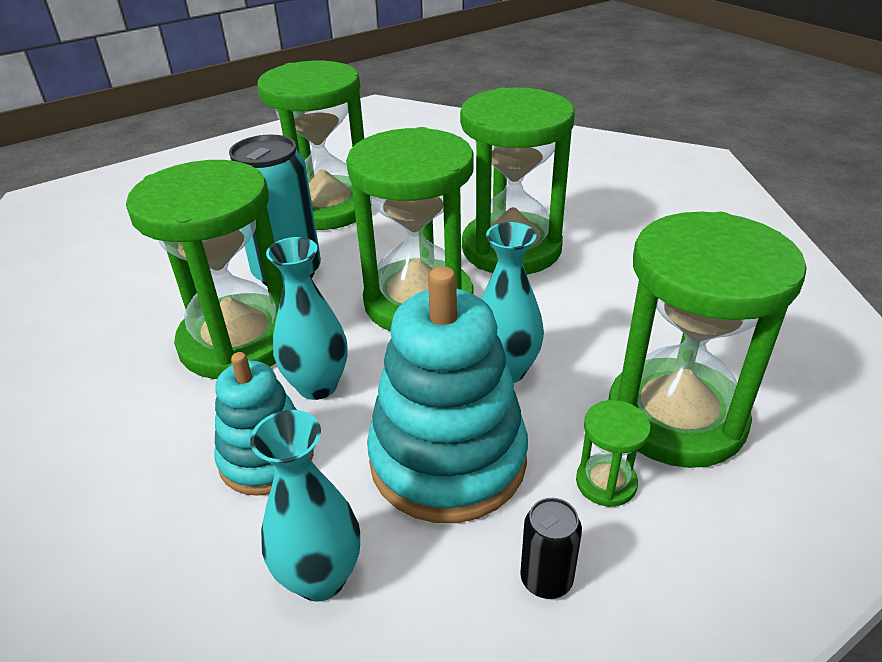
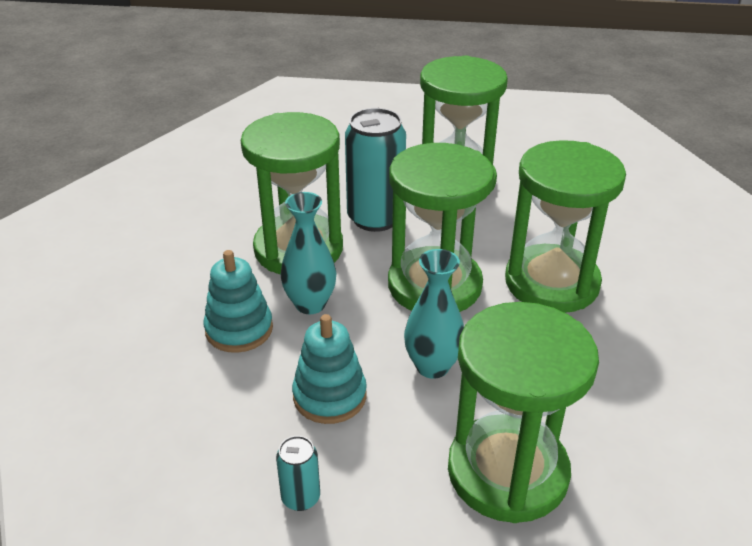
camera: 40 degrees right, 0 degrees up
(320, 578) = (196, 410): turquoise vase -> none
(448, 459) = (329, 396): turquoise stacking toy -> turquoise stacking toy, size x0.61
(546, 579) = (300, 497): black can -> turquoise can
(606, 482) = (404, 475): green hourglass -> none

